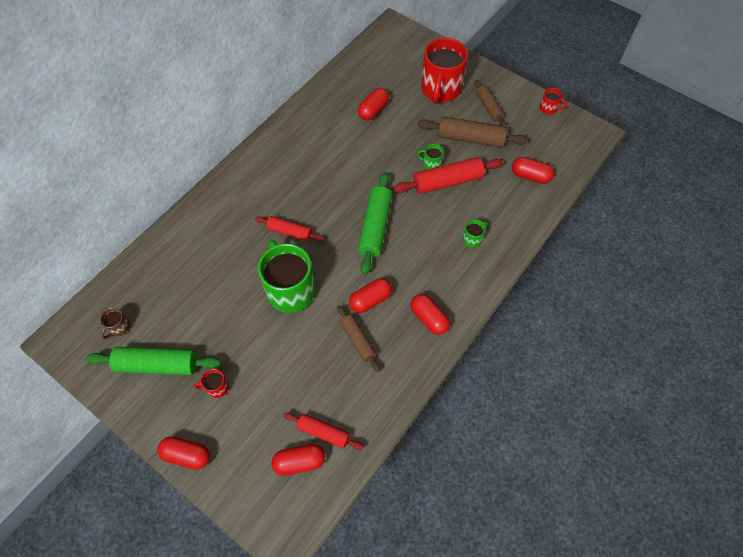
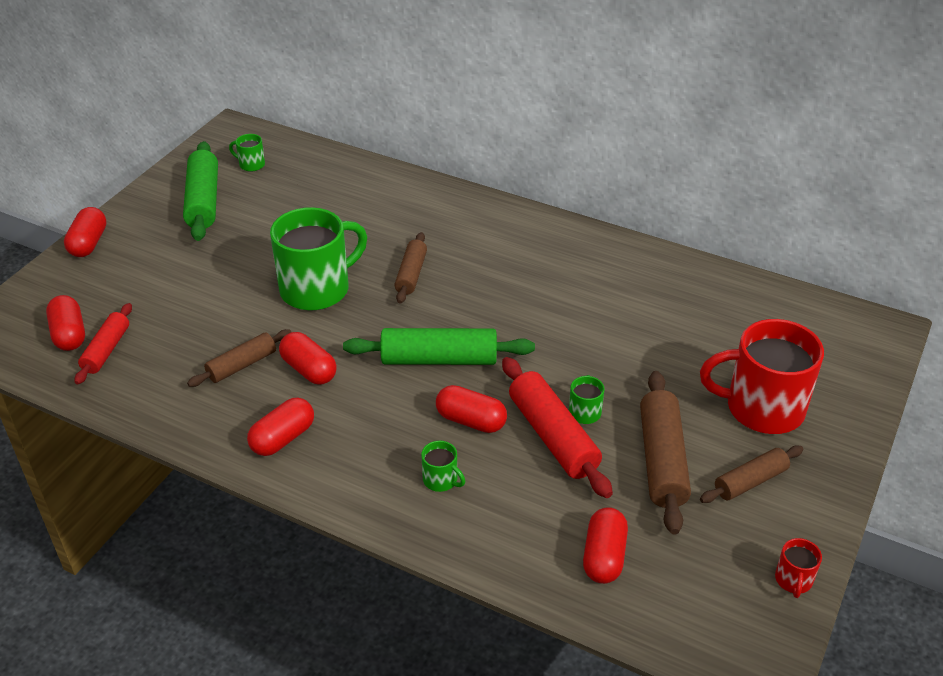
camera: 80 degrees right, 20 degrees down
(119, 327) = (251, 164): brown mug -> green mug
(217, 387) = (173, 250): red mug -> none
(290, 232) = (411, 274): red rolling pin -> brown rolling pin
(373, 110) = (673, 328): red capsule -> red capsule (471, 421)

